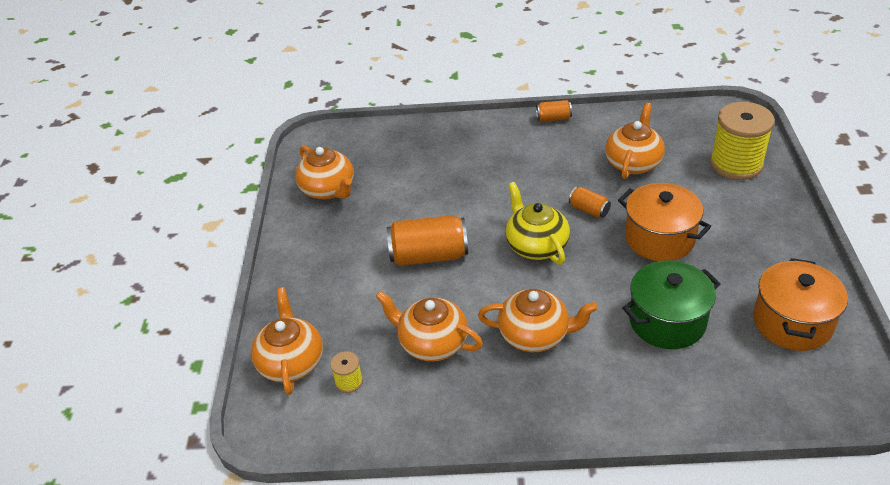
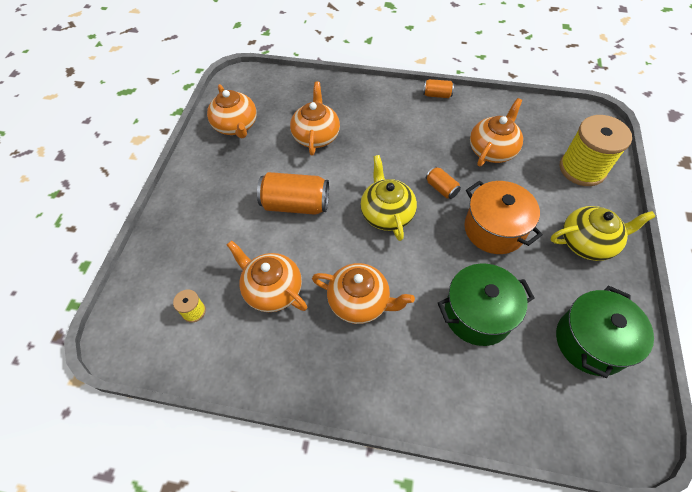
camera: 10 degrees right, 15 degrees up
(291, 362) = (155, 281): orange teapot -> orange teapot (316, 136)
(762, 232) = (587, 242): none -> yellow teapot
(792, 322) = (590, 342): orange pot -> green pot

